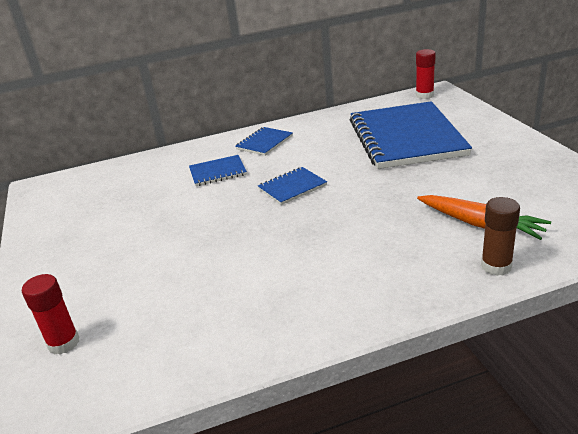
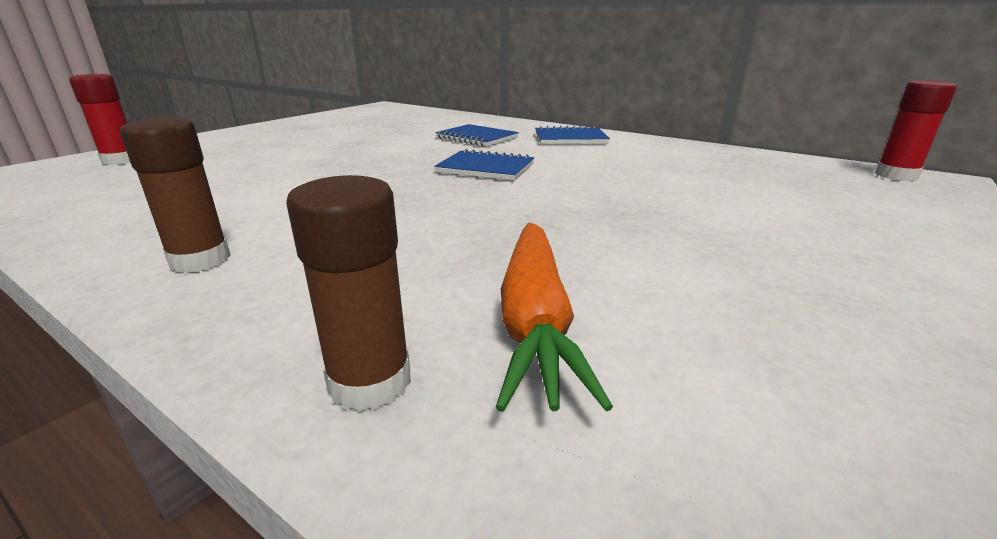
camera: 50 degrees right, 5 degrees down
(350, 301) = (200, 260): none -> brown glue stick
(406, 138) = (734, 193): blue notebook -> none

